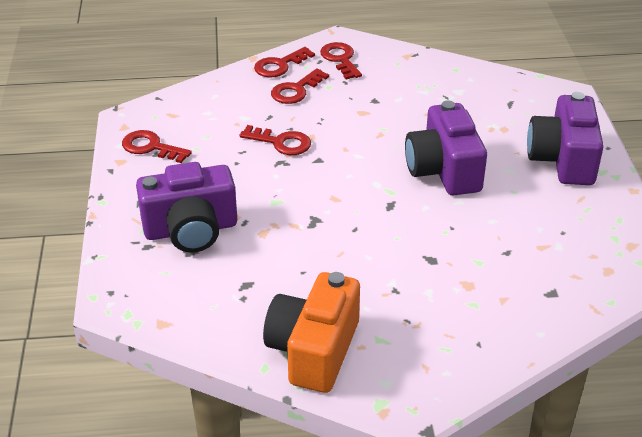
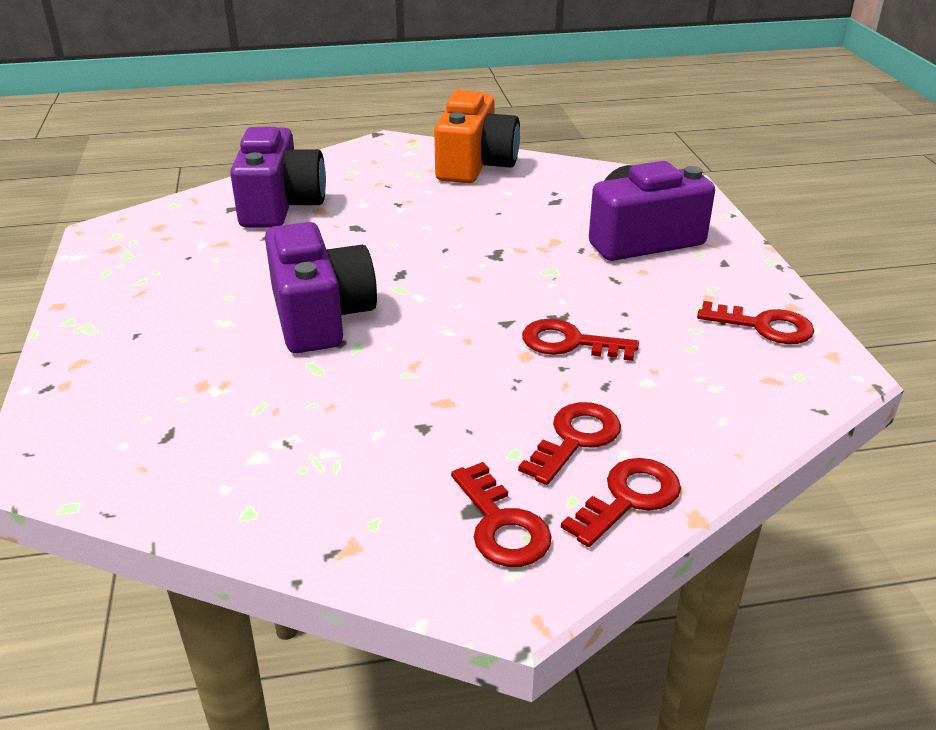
camera: 175 degrees right, 5 degrees down
(563, 159) = (132, 339): purple camera -> purple camera (280, 205)

